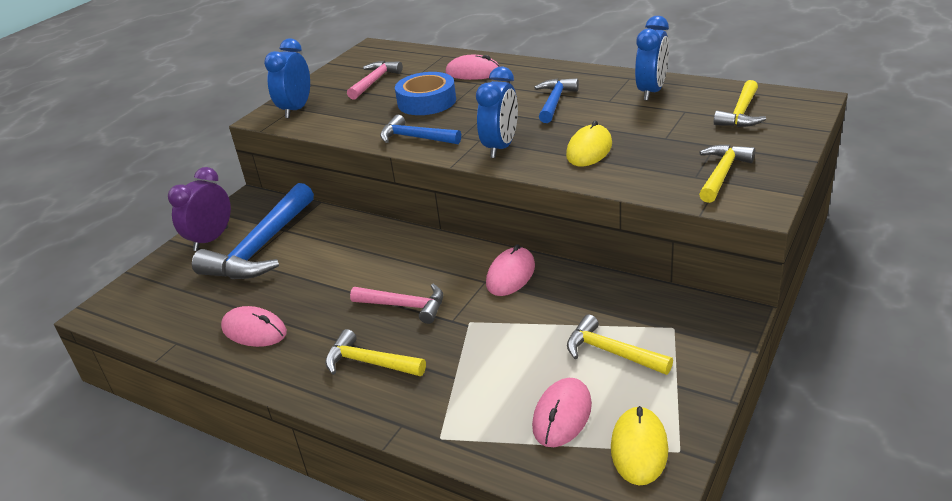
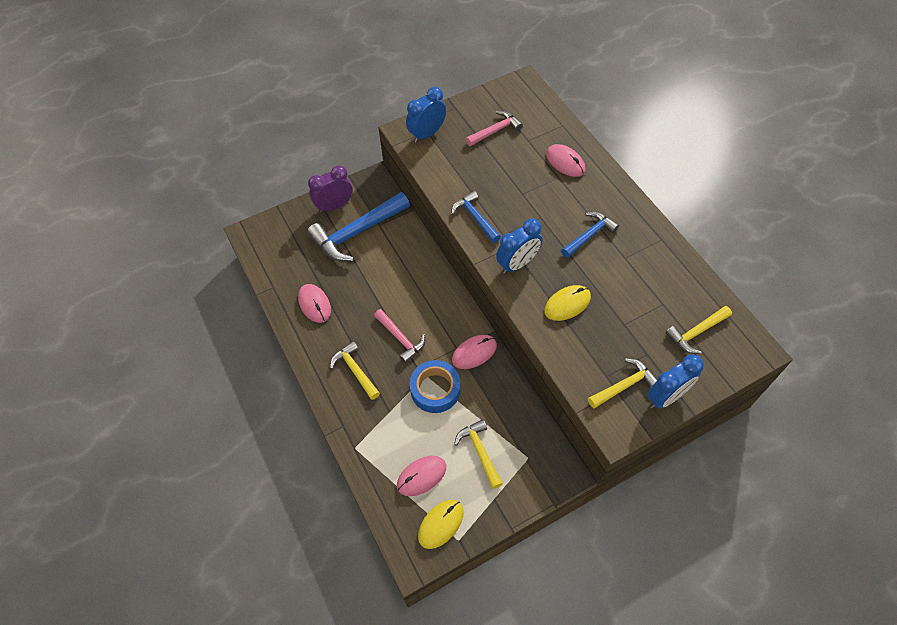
camera: 30 degrees right, 25 degrees up
(427, 101) = (510, 179): blue tape -> blue tape (435, 389)
(651, 91) = (661, 267): blue clock -> blue clock (666, 396)

